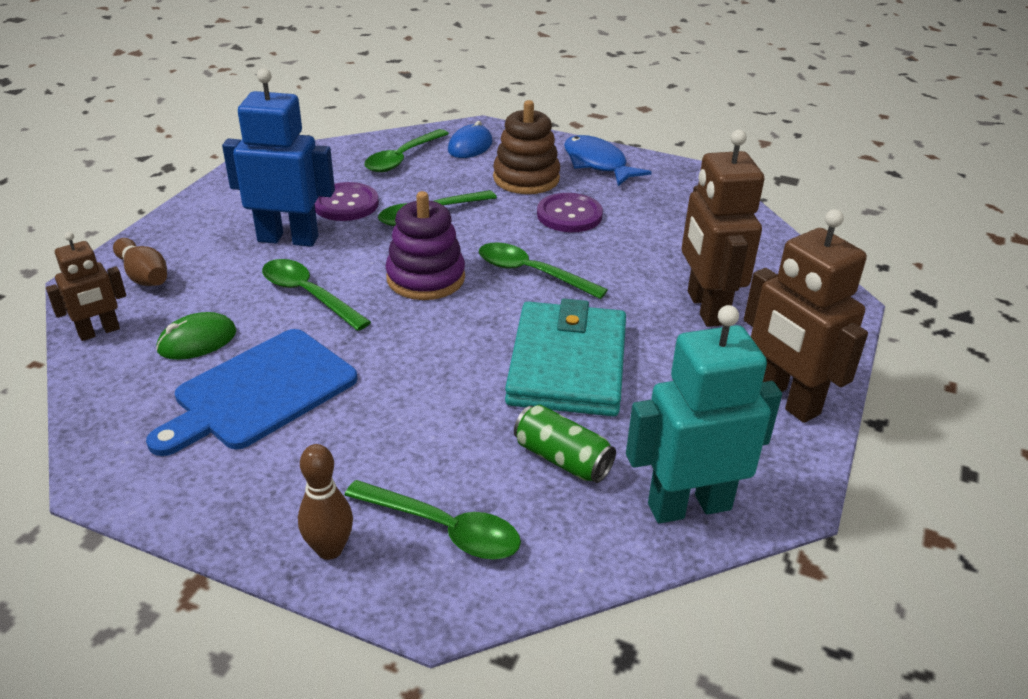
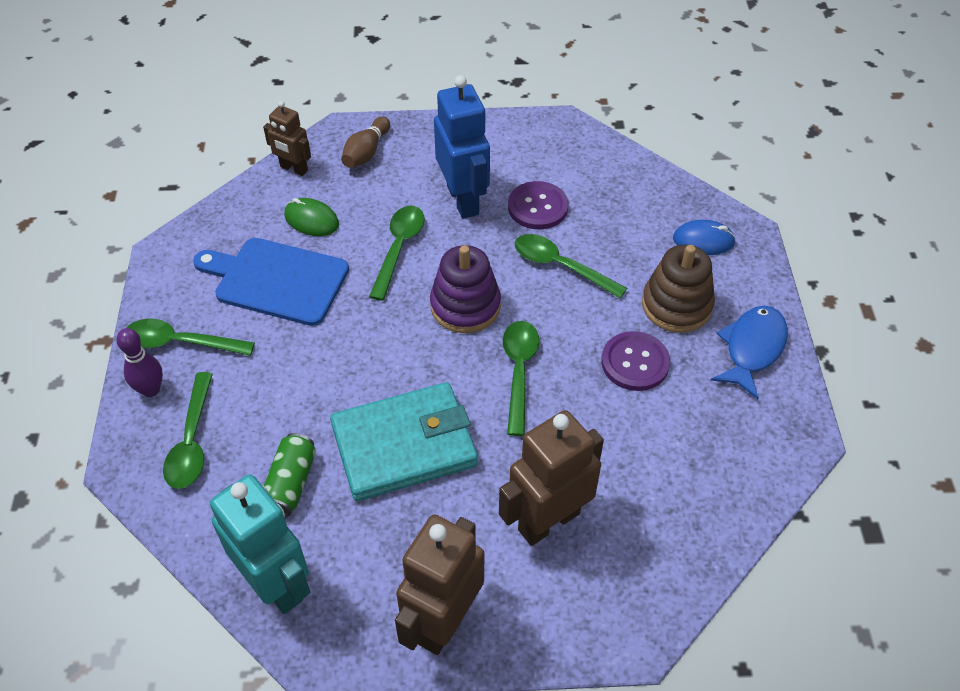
camera: 65 degrees right, 15 degrees up
(330, 549) = (151, 390): brown bowling pin -> purple bowling pin
(402, 158) = (641, 206): green spoon -> green spoon (180, 342)

